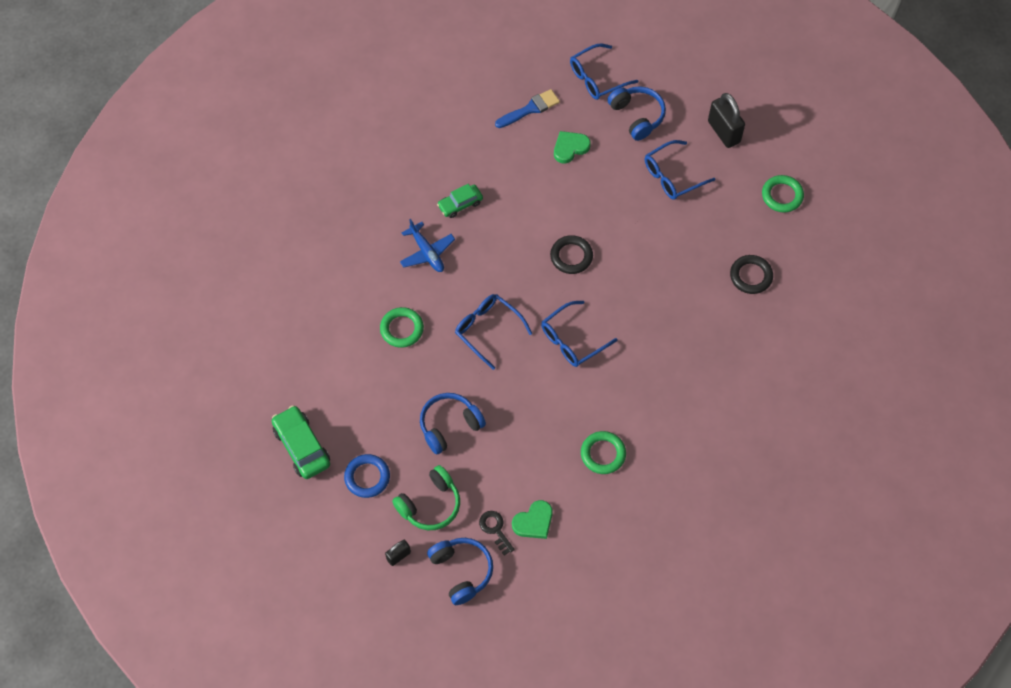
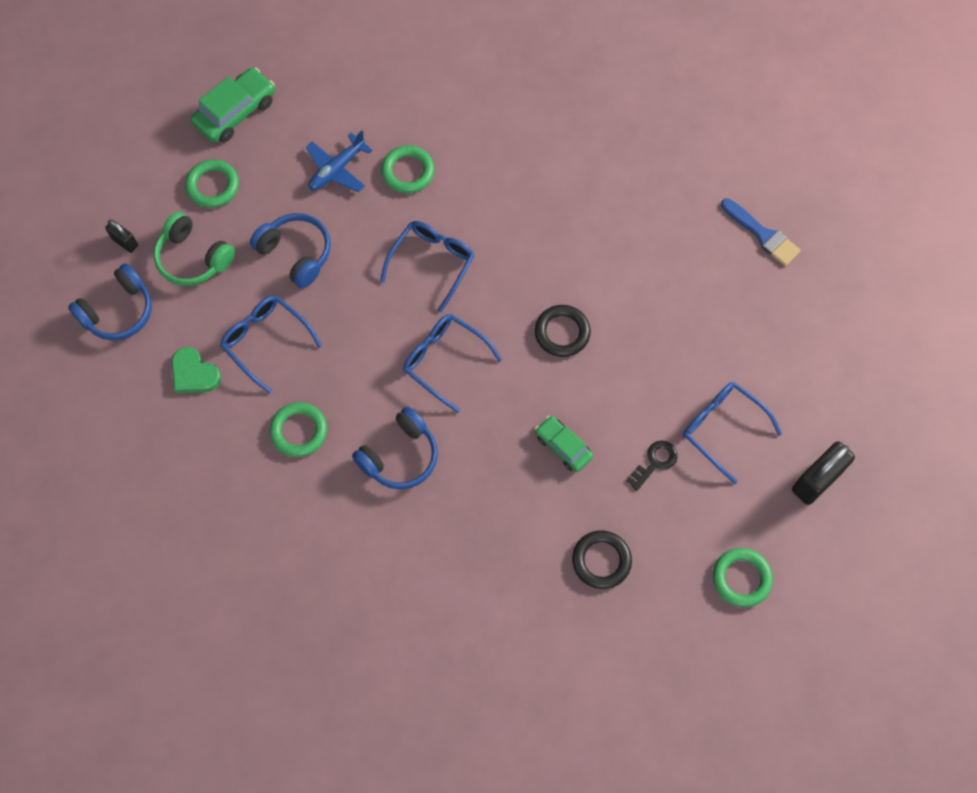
camera: 75 degrees right, 5 degrees up
(367, 477) = (213, 186): blue ring -> green ring
(427, 252) = (517, 172): blue plane -> blue plane (337, 169)
(460, 204) = (595, 190): green car -> green car (563, 446)
(495, 529) = (176, 334): black key -> black key (655, 462)
(570, 148) = (721, 295): green heart -> none
(597, 78) = (841, 302): blue glasses -> blue glasses (266, 341)
(637, 116) = (799, 364): blue headphones -> blue headphones (399, 456)

